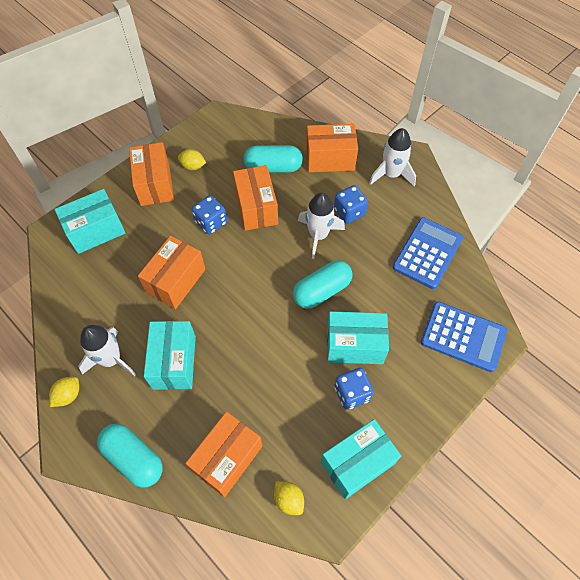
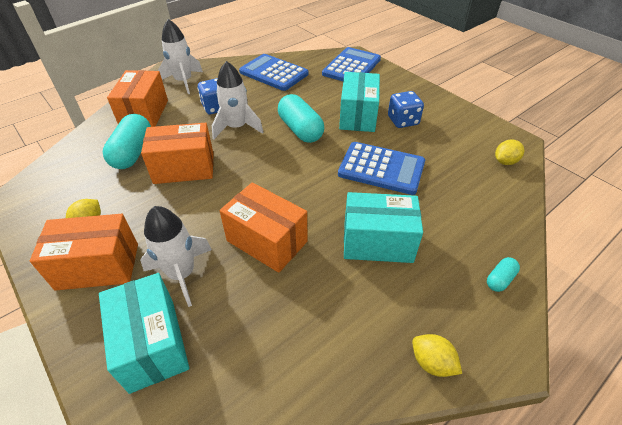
camera: 85 degrees left, 15 degrees down
(111, 359) = (375, 310): white rocket -> white rocket (182, 274)
(133, 458) = (500, 279): turquoise capsule -> turquoise capsule, size x0.48
(211, 222) = (190, 207): blue dice -> none
(227, 458) = (479, 200): orange box -> none
(267, 368) = (381, 168): none -> blue calculator
(357, 463) = (463, 123): turquoise box -> none

